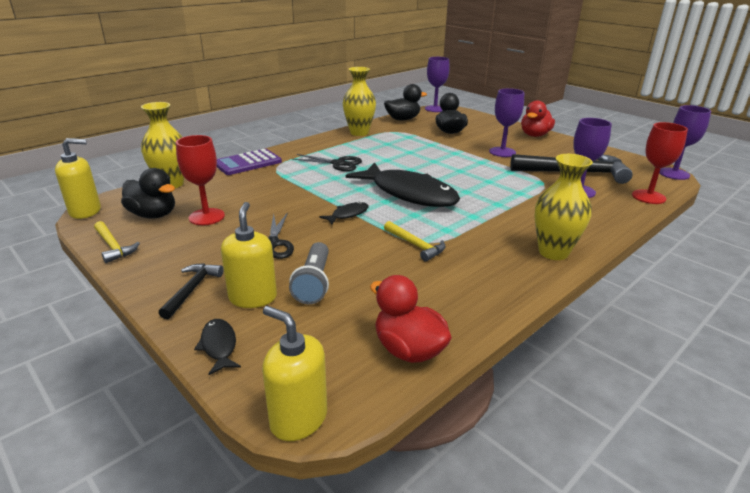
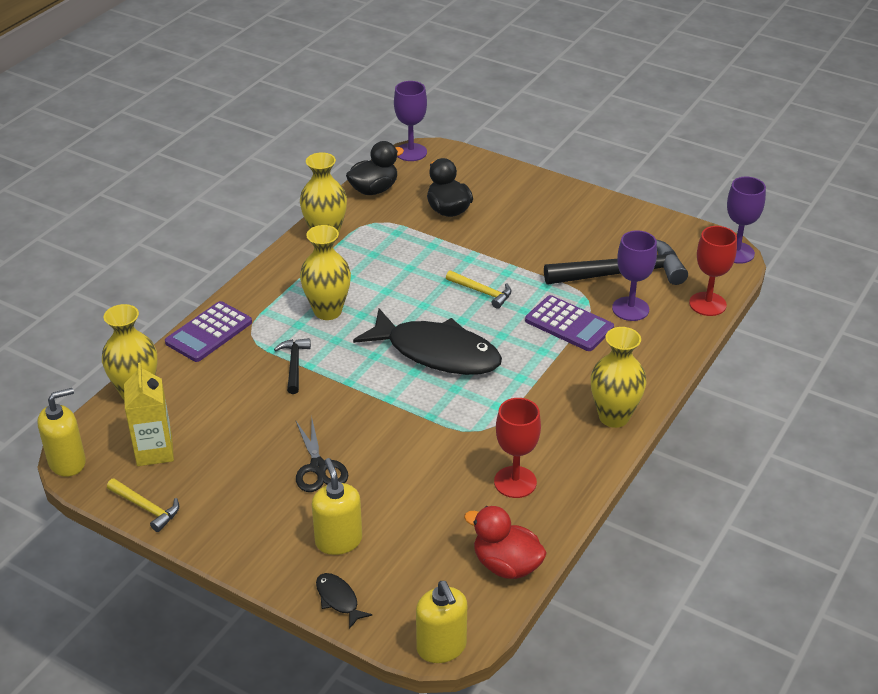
camera: 15 degrees left, 10 degrees up
(153, 215) = (154, 451): black duck -> yellow carton
(191, 290) = (272, 545): black hammer -> black hammer (294, 365)
(206, 217) = (219, 441): red goblet -> red goblet (515, 482)
(298, 418) = (441, 647): yellow soap dispenser -> yellow soap dispenser turned 135 degrees counterclockwise
(313, 283) = (389, 510): grey flashlight -> none
(338, 164) = (327, 311): black scissors -> yellow vase
(348, 214) = (380, 404): black fish -> none
(415, 245) = (471, 436): yellow hammer -> yellow hammer (482, 292)
(502, 152) = (528, 245): purple goblet -> none
(524, 193) = (569, 324): none -> purple calculator
(535, 135) = (563, 197): red duck -> none

